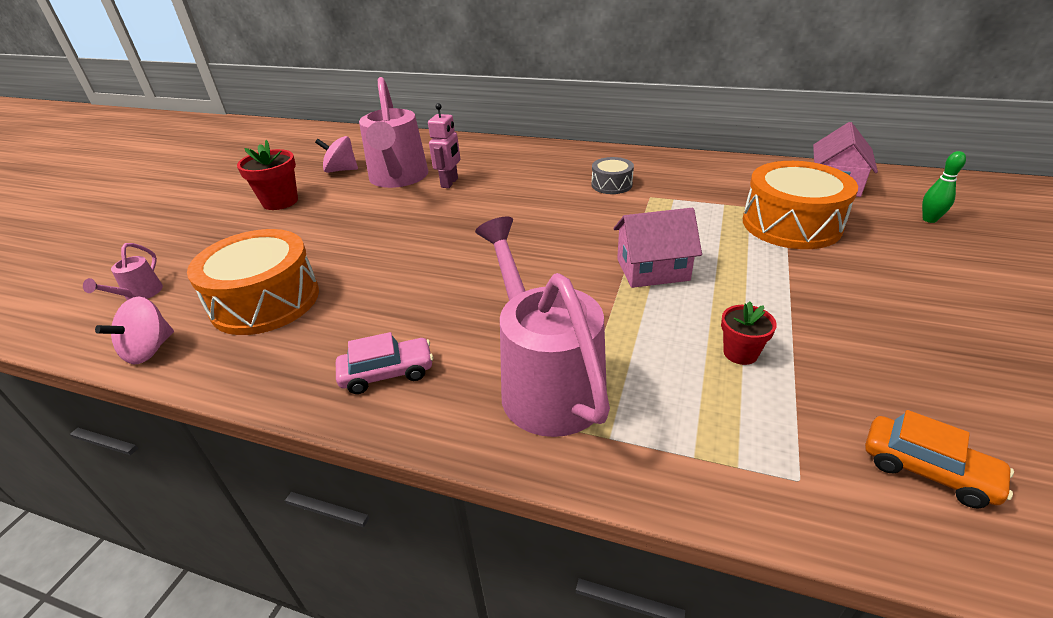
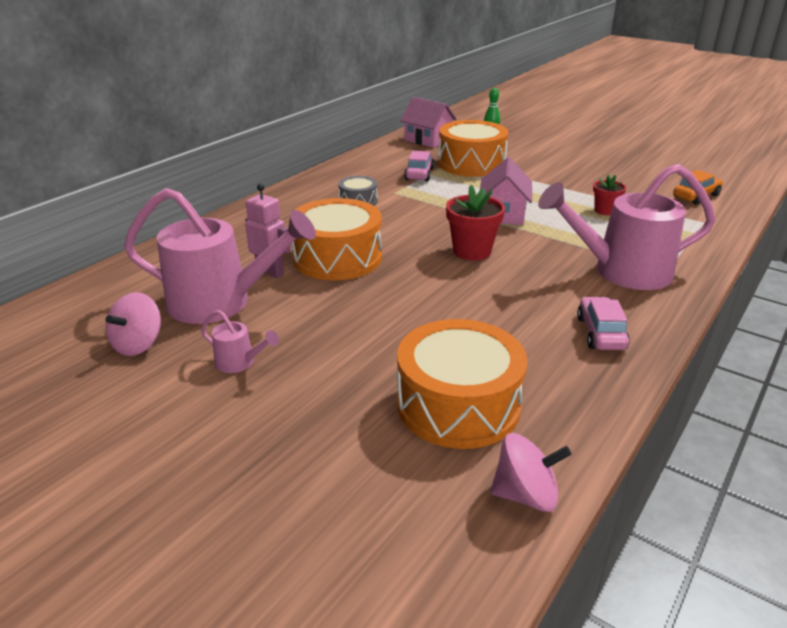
camera: 75 degrees left, 5 degrees down
(139, 294) = (385, 528): pink watering can -> pink watering can (240, 363)
(149, 350) = (525, 495): pink spinning top -> pink spinning top turned 45 degrees counterclockwise
(280, 202) = (191, 400): red flower pot -> red flower pot (472, 251)
(487, 202) = (337, 258): none -> orange drum
(716, 199) = (419, 174): none -> pink car

